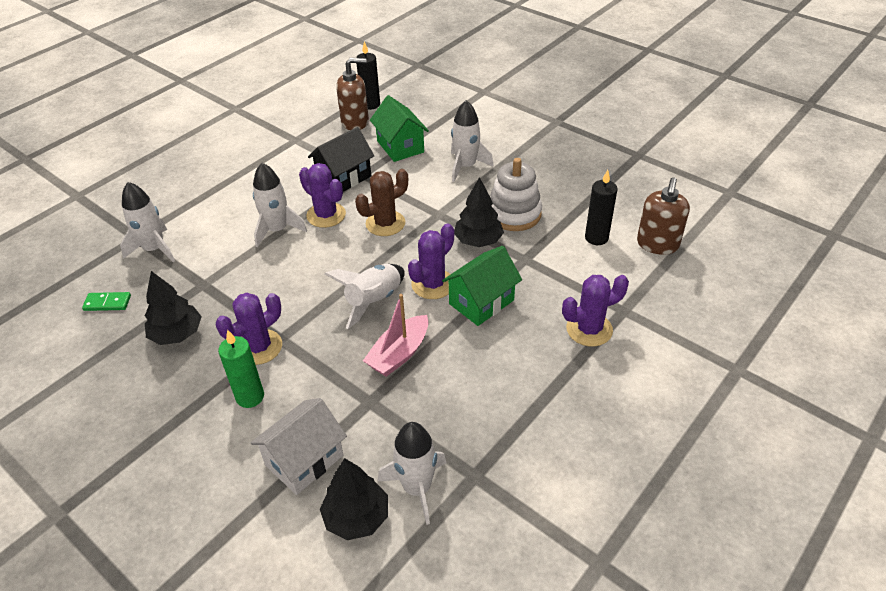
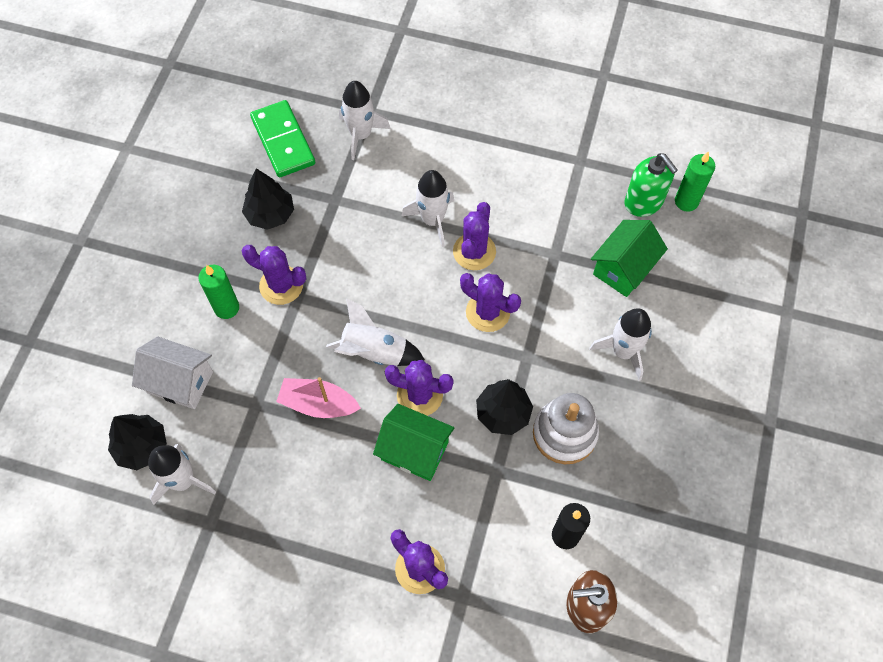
camera: 65 degrees right, 20 degrees up
(107, 303) = (283, 141): green domino -> green domino, size x2.03
(344, 178) = (540, 239): black house -> none
(355, 122) = (644, 202): brown soap dispenser -> green soap dispenser
(370, 104) = (686, 201): black candle -> green candle
(385, 223) = (488, 312): brown cactus -> purple cactus

